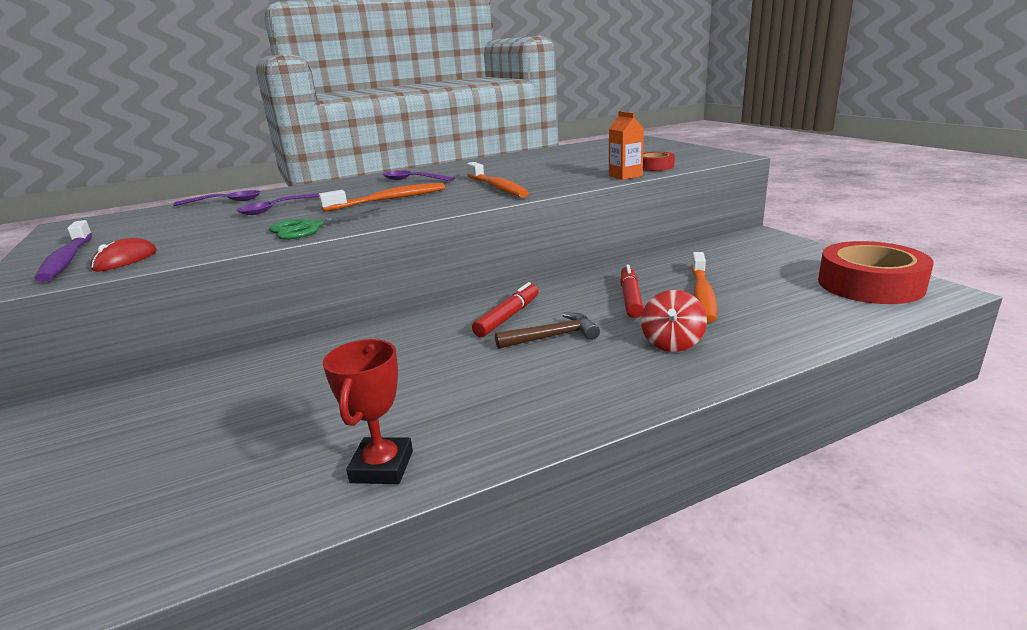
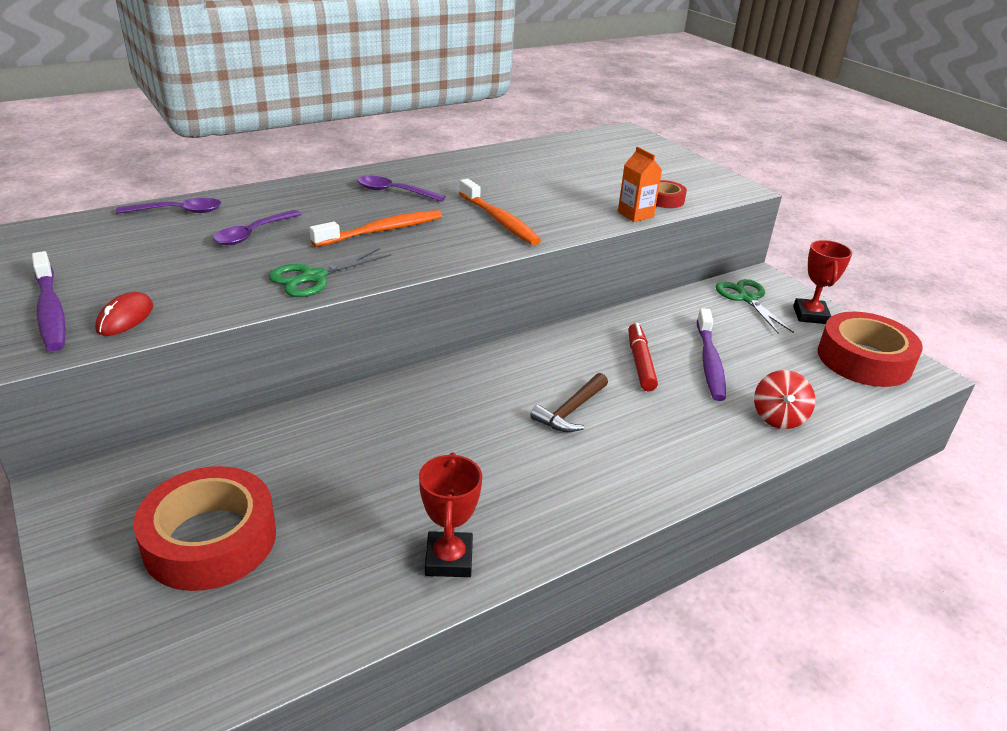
camera: 10 degrees left, 10 degrees up
(146, 452) = (210, 539): none -> red tape
(507, 317) = (520, 382): red marker -> none
(552, 336) = (571, 411): brown hammer -> brown hammer turned 150 degrees clockwise
(672, 343) = (686, 425): red spinning top -> red spinning top (778, 417)
(702, 294) = (709, 362): orange toothbrush -> purple toothbrush
(744, 248) = (746, 298): none -> green scissors
(809, 256) = (810, 315): none -> red trophy

